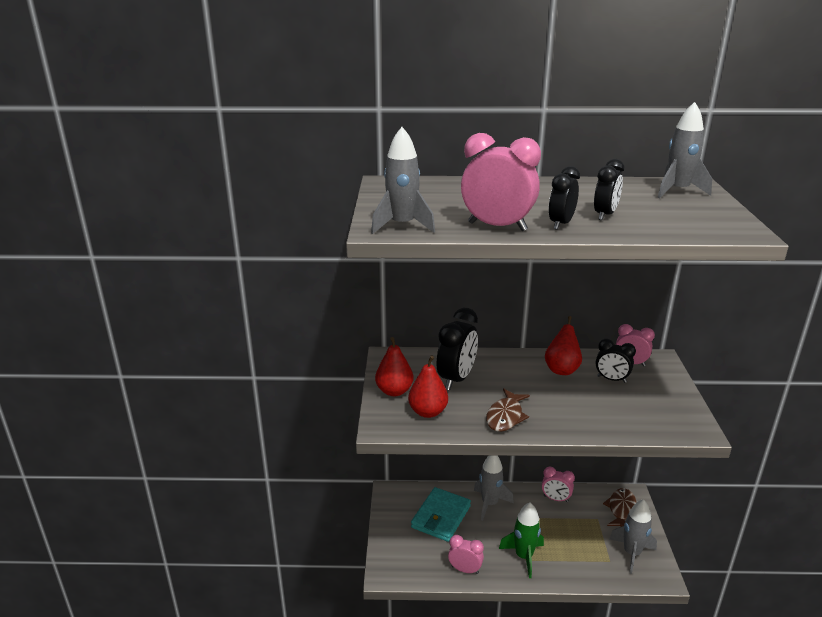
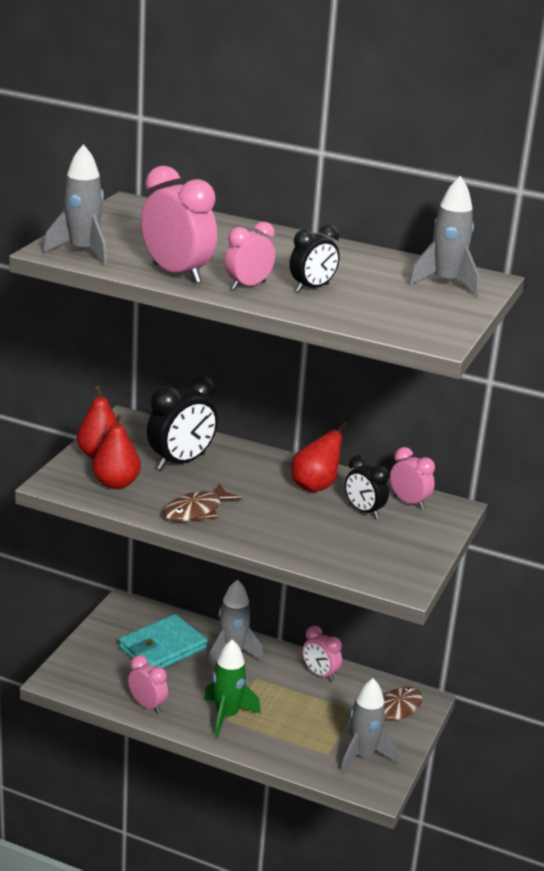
camera: 20 degrees right, 0 degrees up
(561, 224) = (248, 286): black clock -> pink clock

